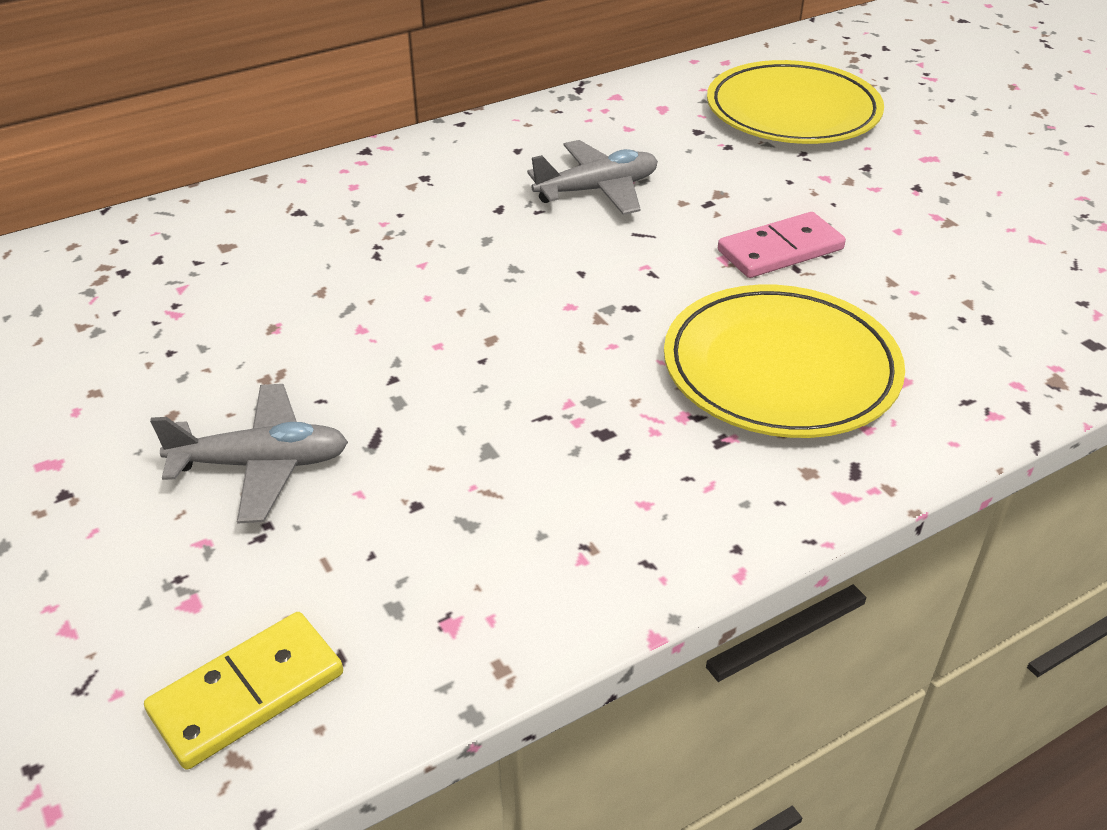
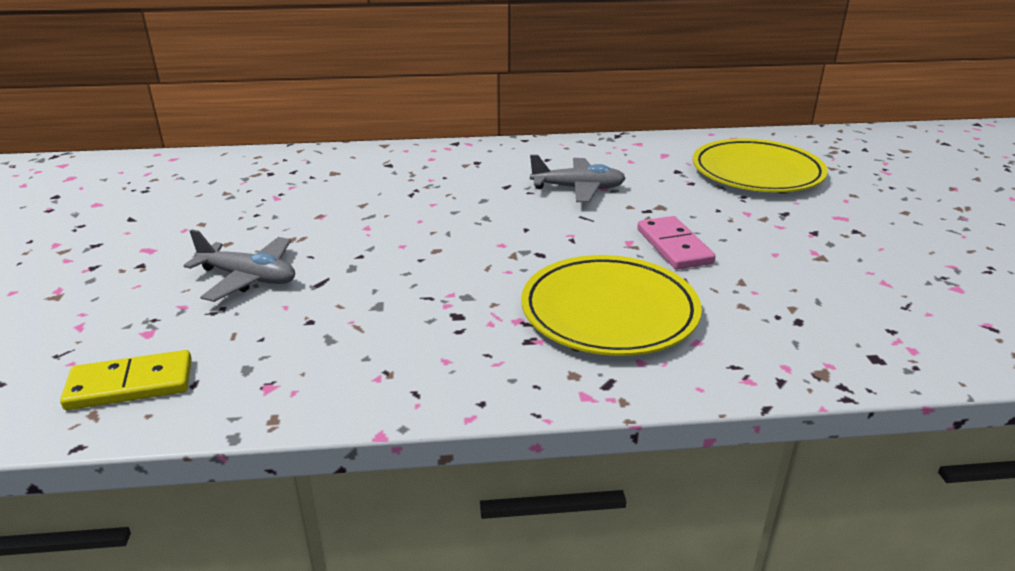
camera: 25 degrees right, 10 degrees down
(780, 250) = (674, 246): pink domino -> pink domino turned 75 degrees clockwise

